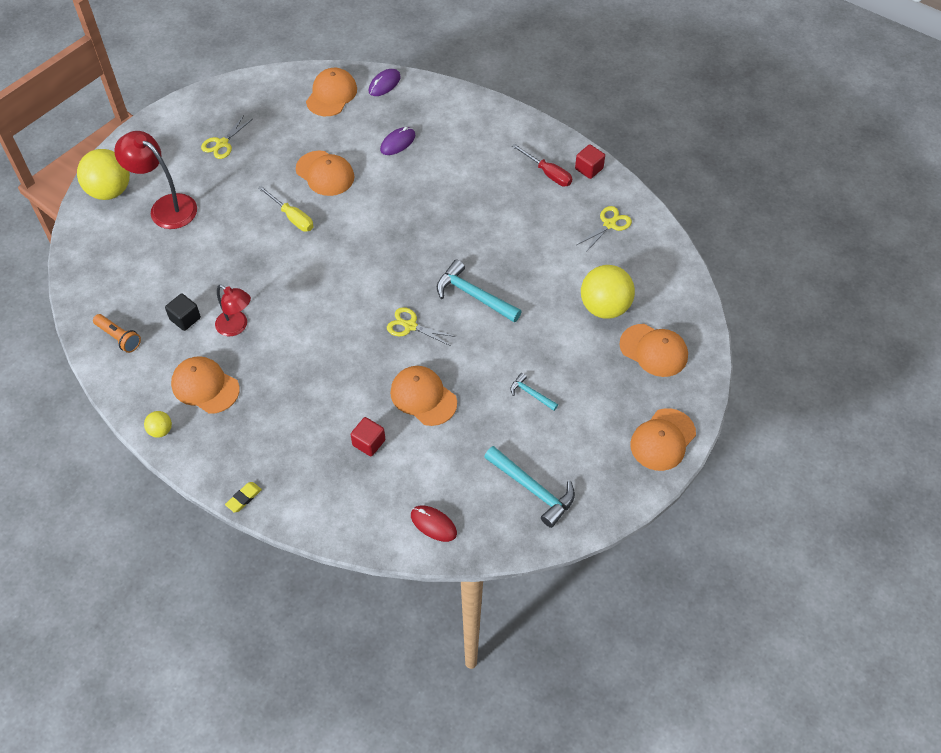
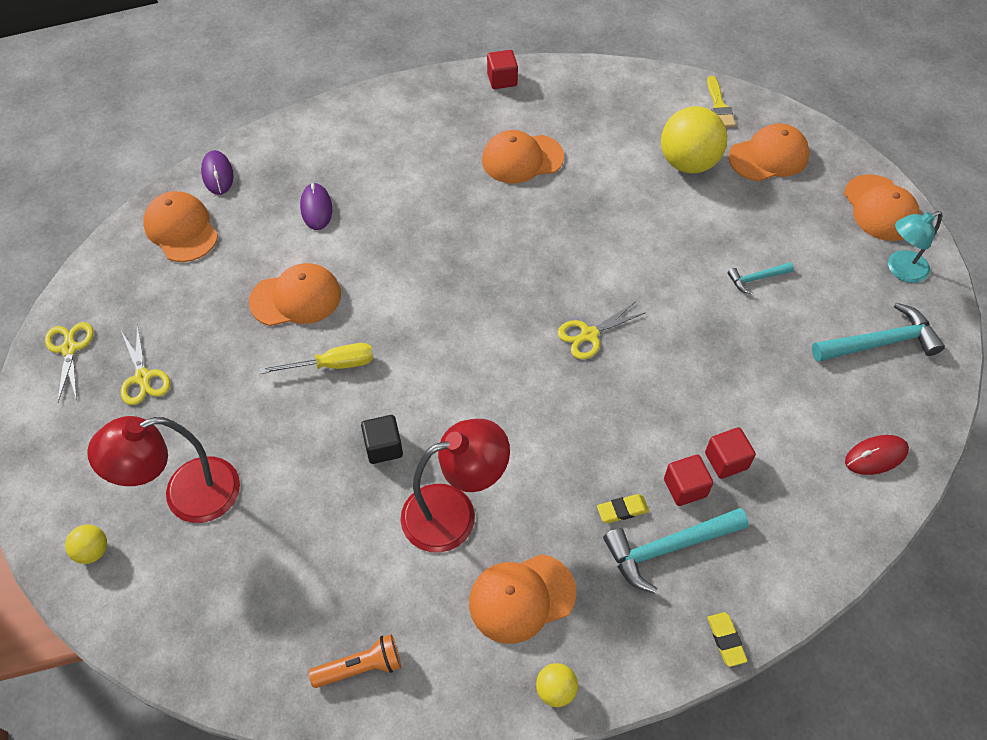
camera: 55 degrees left, 0 degrees up
(110, 191) = (93, 551): yellow ball -> yellow ball, size x0.47
(185, 319) = (394, 566): black cube -> black cube (383, 447)
(236, 327) = (454, 512): red lamp -> red lamp, size x1.54
(295, 406) = (622, 510): none -> yellow eraser
(333, 430) = (685, 488): none -> red cube
(423, 397) = (696, 375): orange cap -> orange cap (522, 159)
(473, 295) = (590, 257): turquoise hammer -> turquoise hammer (667, 548)
(548, 173) = (479, 112): red screwdriver -> none
(609, 224) = (586, 103): yellow scissors -> yellow scissors (69, 349)
(611, 476) = (900, 270): none -> turquoise lamp
(678, 299) = (719, 106): none -> yellow brush

